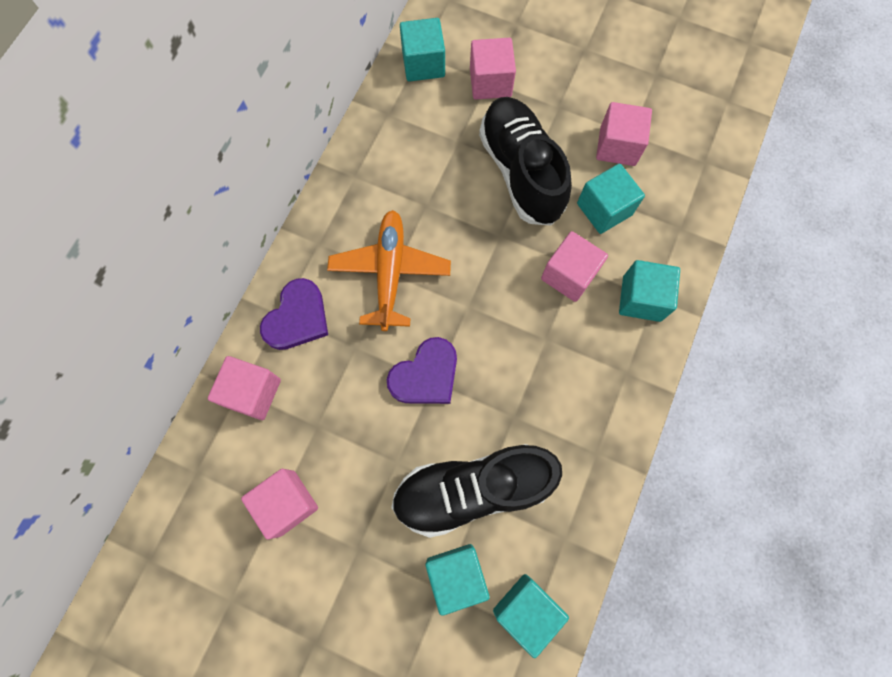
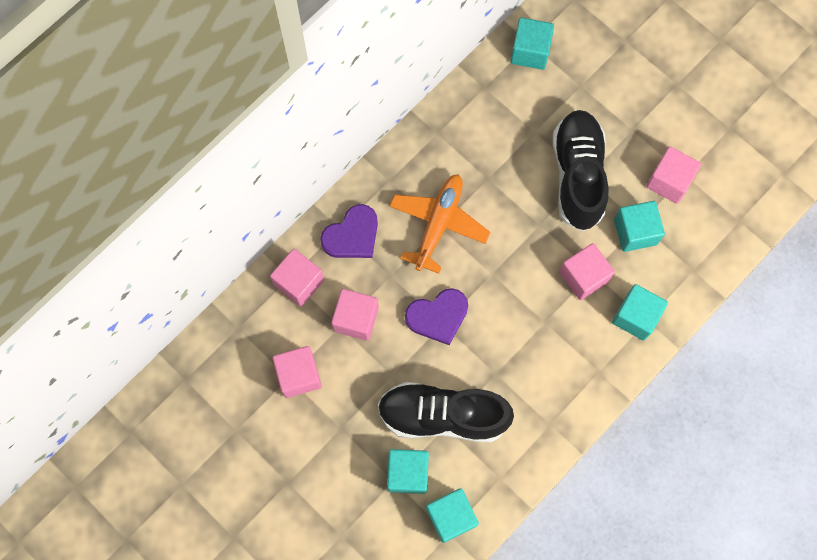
camera: 20 degrees right, 0 degrees up
(490, 82) = (581, 87): pink cube -> pink cube (356, 319)

